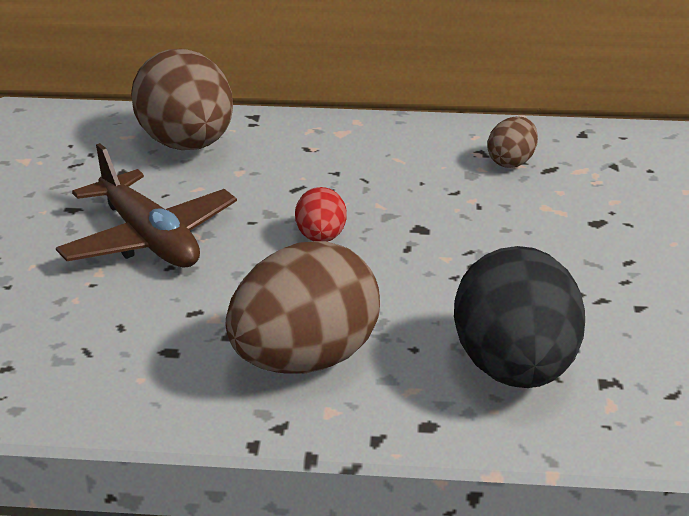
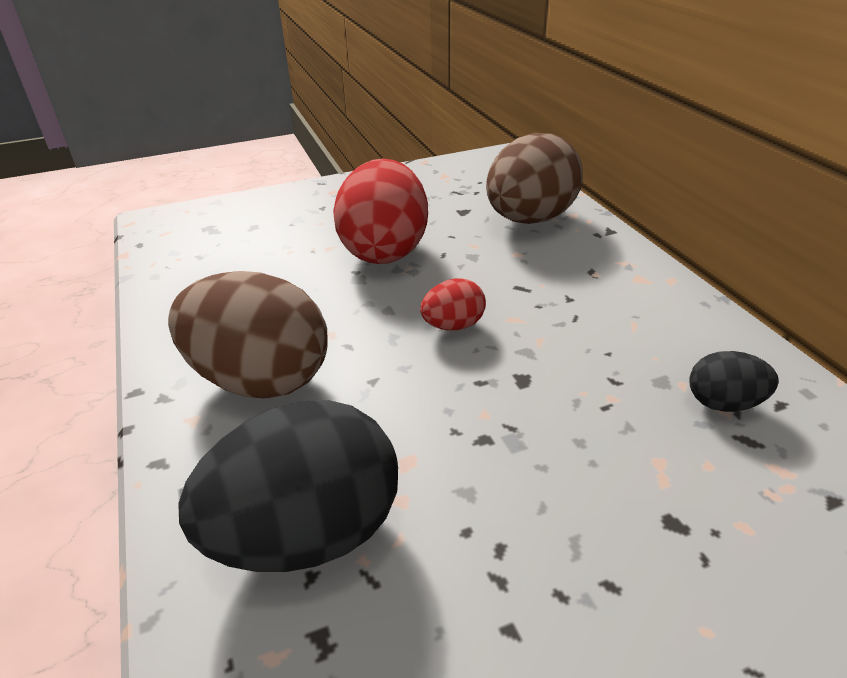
camera: 65 degrees right, 5 degrees up
(149, 239) = (384, 250): brown plane -> red egg
(511, 162) = (723, 403): brown egg -> black egg

